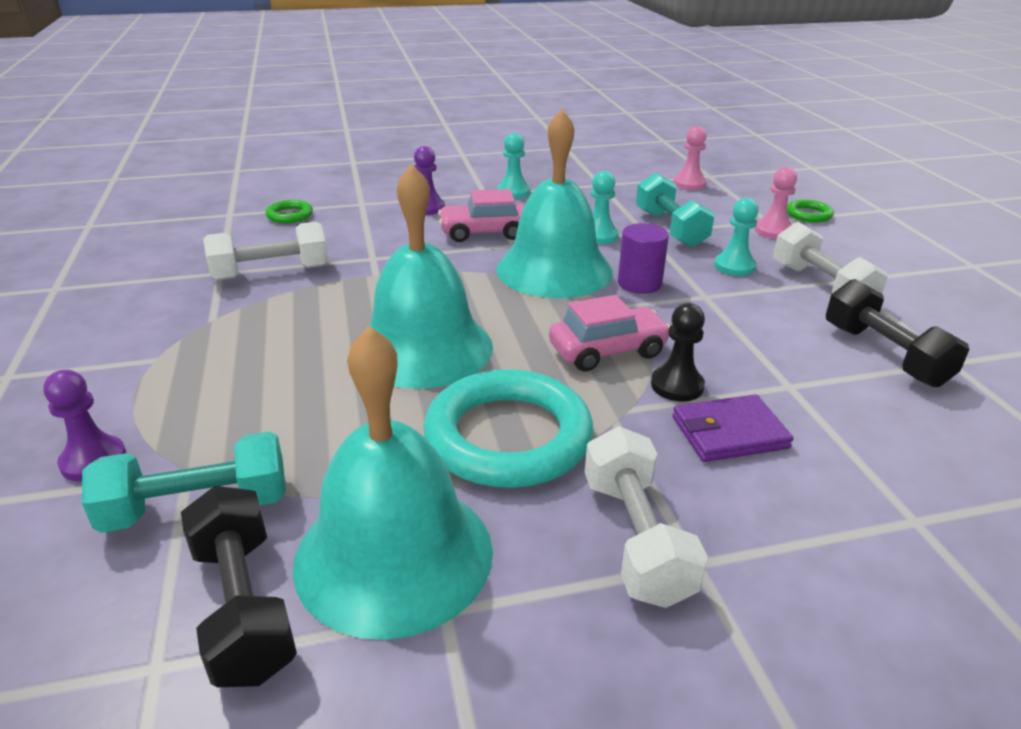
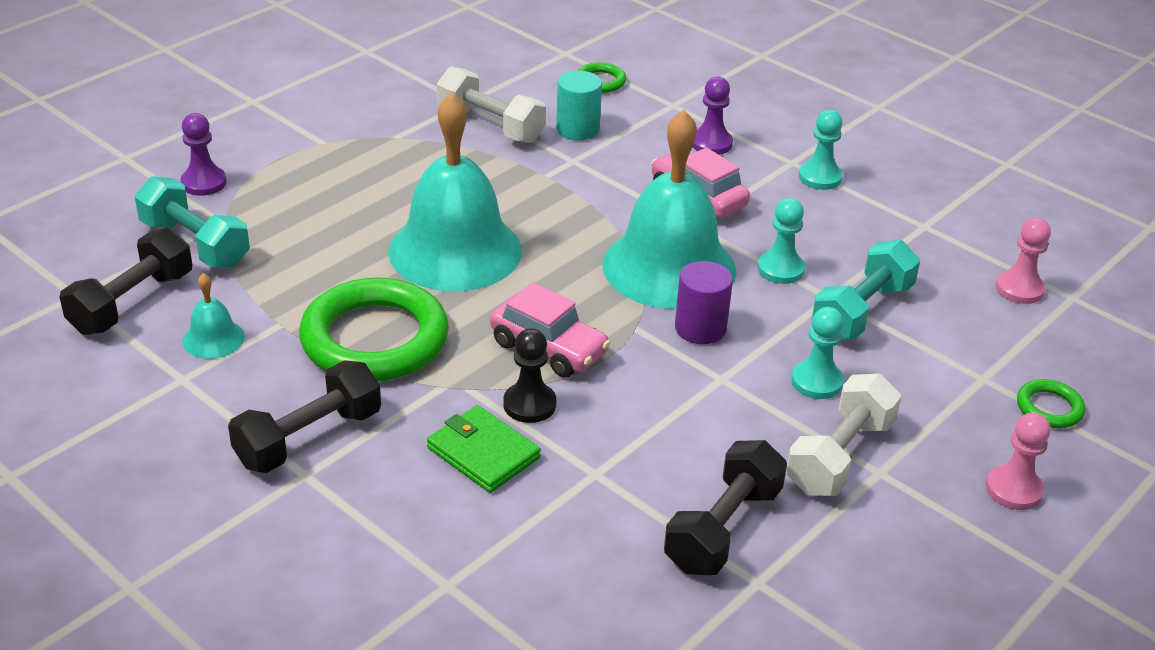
camera: 55 degrees right, 5 degrees up
(335, 243) = (577, 129): none -> turquoise cylinder
(394, 554) = (213, 339): turquoise bell -> turquoise bell, size x0.42
(508, 437) = (374, 339): turquoise ring -> green ring
(635, 538) = (309, 438): white dumbbell -> black dumbbell
(729, 432) = (483, 453): purple wallet -> green wallet
(773, 231) = (955, 389): pink pawn -> pink pawn (1014, 489)

